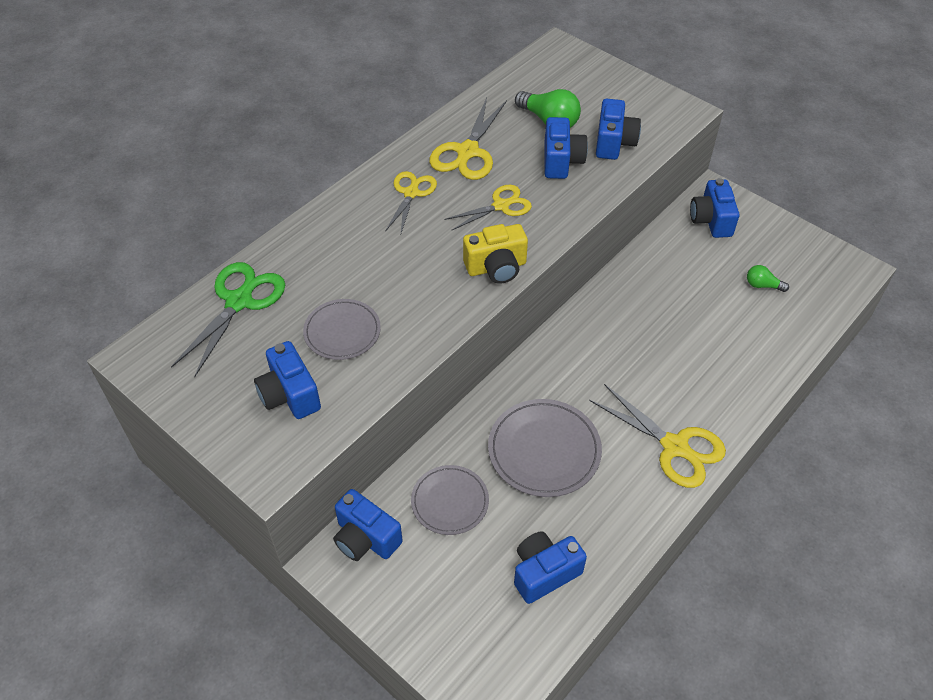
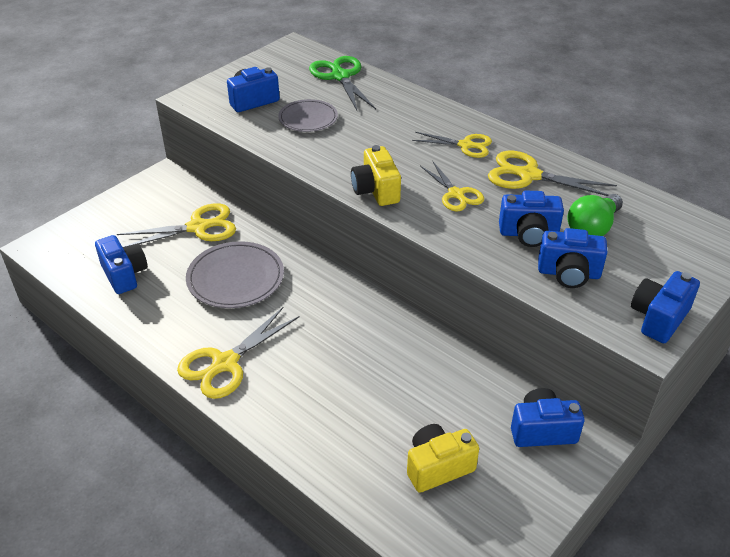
camera: 90 degrees right, 10 degrees down
(239, 301) = (340, 76): green scissors -> green scissors turned 135 degrees counterclockwise
(365, 538) = (177, 189): blue camera -> blue camera (658, 318)
(450, 501) = (198, 227): grey plate -> yellow scissors
(762, 285) = (438, 467): green light bulb -> yellow camera

